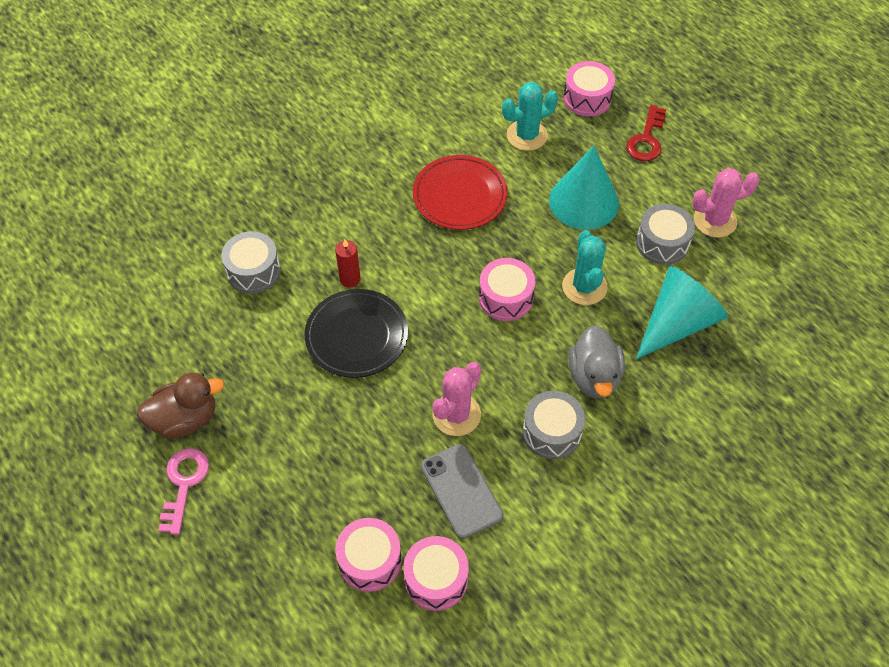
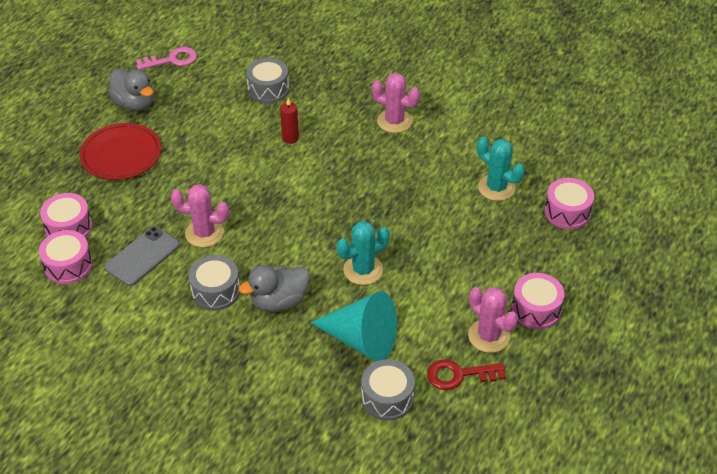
camera: 65 degrees right, 10 degrees down
(184, 484) = (87, 121): pink key -> pink key (172, 60)
(185, 419) = (134, 103): brown duck -> grey duck
(357, 336) = (243, 159): black plate -> none
(381, 177) = (394, 121): none -> pink cactus
(460, 195) = (406, 169): red plate -> red plate (121, 155)
(505, 298) = (324, 227): pink drum -> pink drum (536, 309)
(584, 201) = (451, 244): turquoise cone -> none
(646, 139) = (549, 264): red key -> red key (459, 375)
(662, 243) = (440, 307): grey drum -> grey drum (387, 398)

